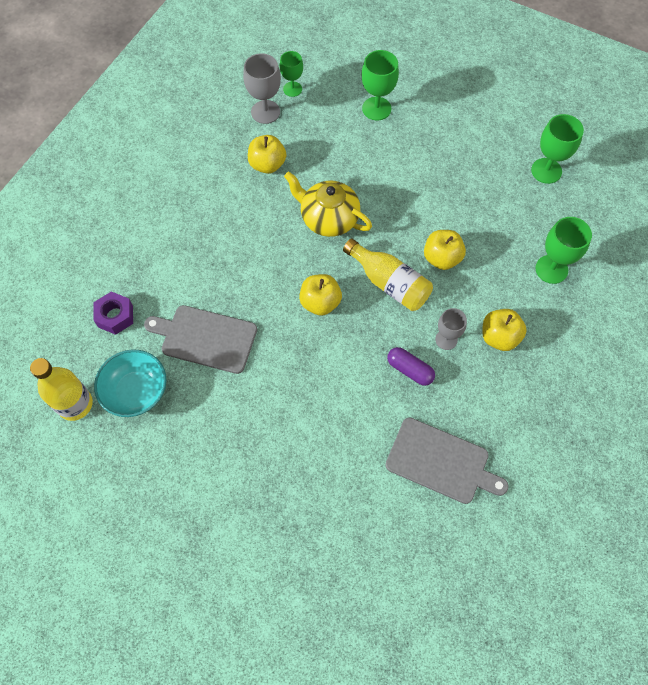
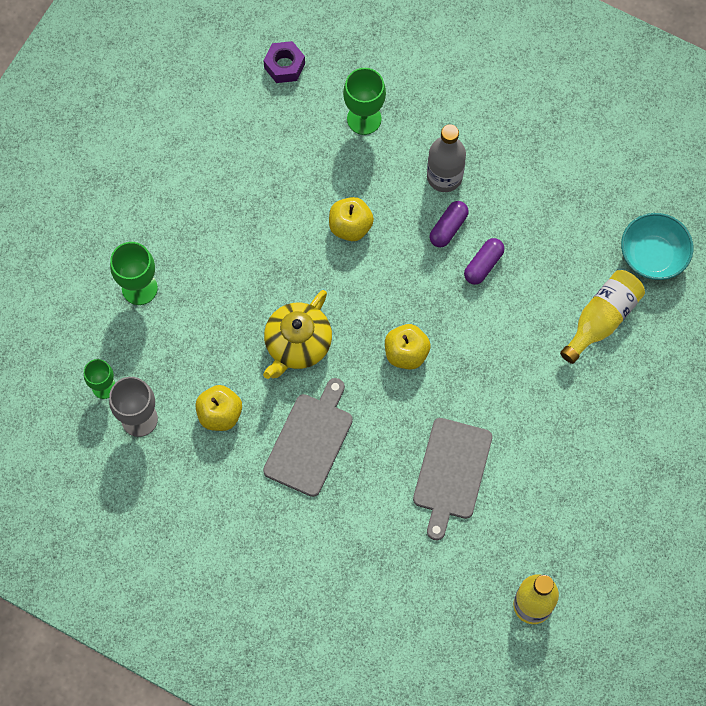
camera: 90 degrees left, 5 degrees up
(115, 316) = (426, 574): purple nut -> purple nut (284, 66)
(136, 391) = (515, 541): turquoise bowl -> turquoise bowl (652, 256)
(389, 283) = (381, 281): yellow bottle -> yellow bottle (601, 319)
(441, 462) = (580, 240): grey cutting board -> grey cutting board (310, 441)
(446, 339) = (448, 228): grey goblet -> purple capsule
(499, 337) = (444, 177): yellow apple -> grey bottle
(546, 171) = (236, 110): green goblet -> none

